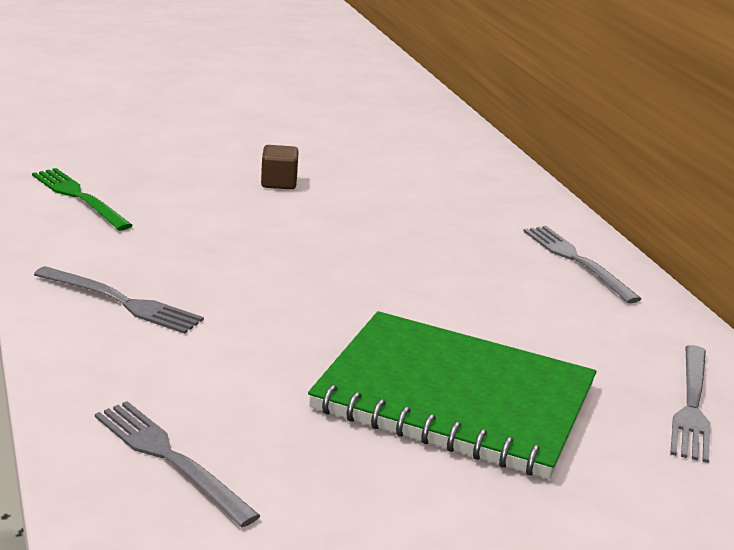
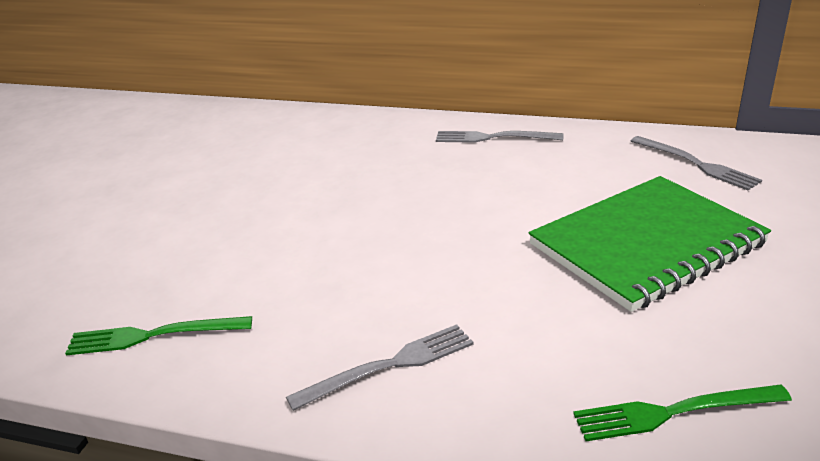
camera: 50 degrees left, 5 degrees up
(170, 459) = (674, 412): grey fork -> green fork
(279, 183) = (252, 215): brown cube -> none

